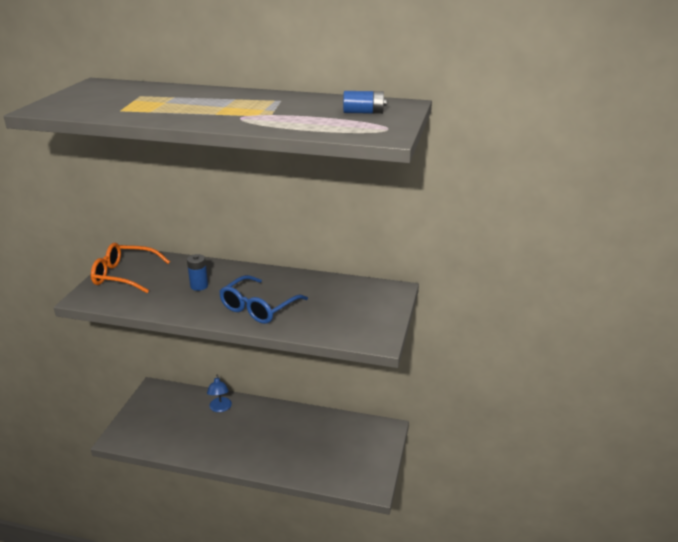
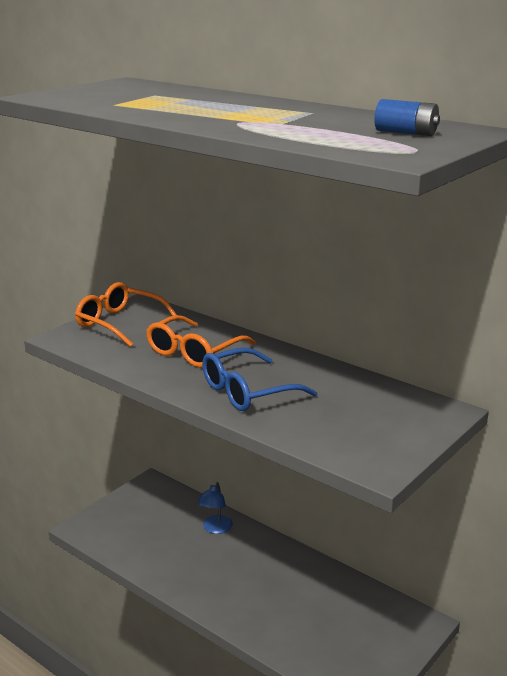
camera: 25 degrees right, 5 degrees down
(199, 286) = (194, 352): blue battery -> orange glasses

